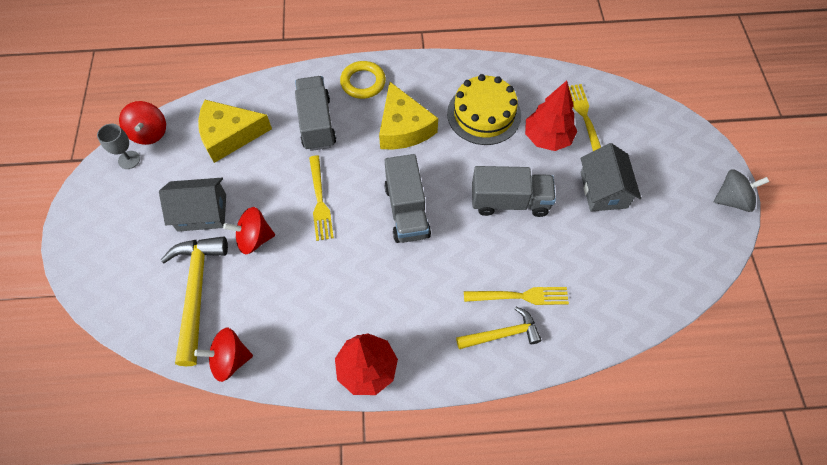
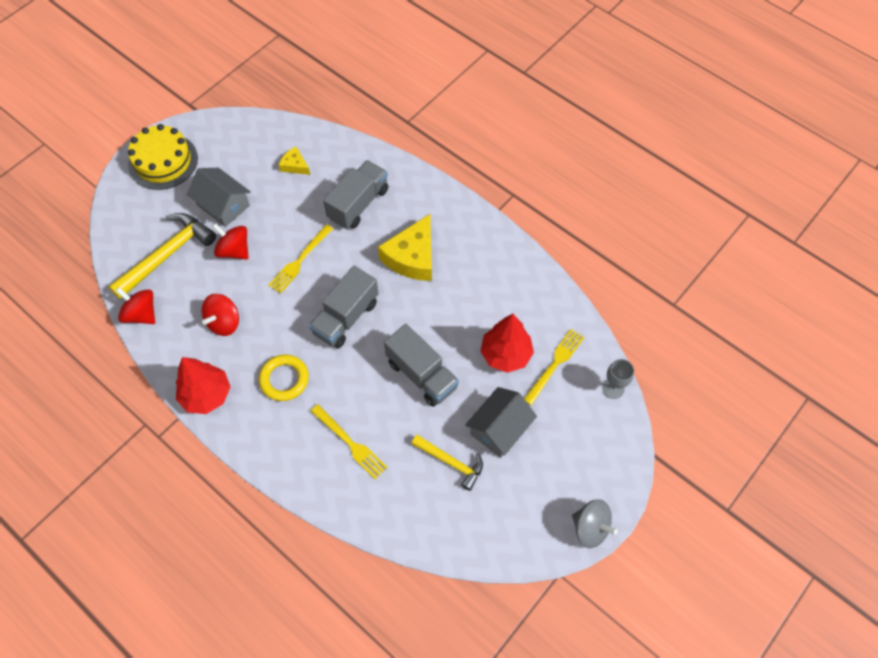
camera: 45 degrees right, 0 degrees up
(129, 160) = (219, 132): grey goblet -> grey goblet (613, 388)
(149, 133) = (250, 123): red spinning top -> red spinning top (224, 322)
(229, 135) = (295, 165): yellow cheese -> yellow cheese, size x0.50
(363, 82) = (423, 200): yellow ring -> yellow ring (284, 379)
(484, 114) = (481, 296): yellow cake -> yellow cake (163, 161)
(502, 334) = (309, 455): yellow hammer -> yellow hammer (451, 462)

